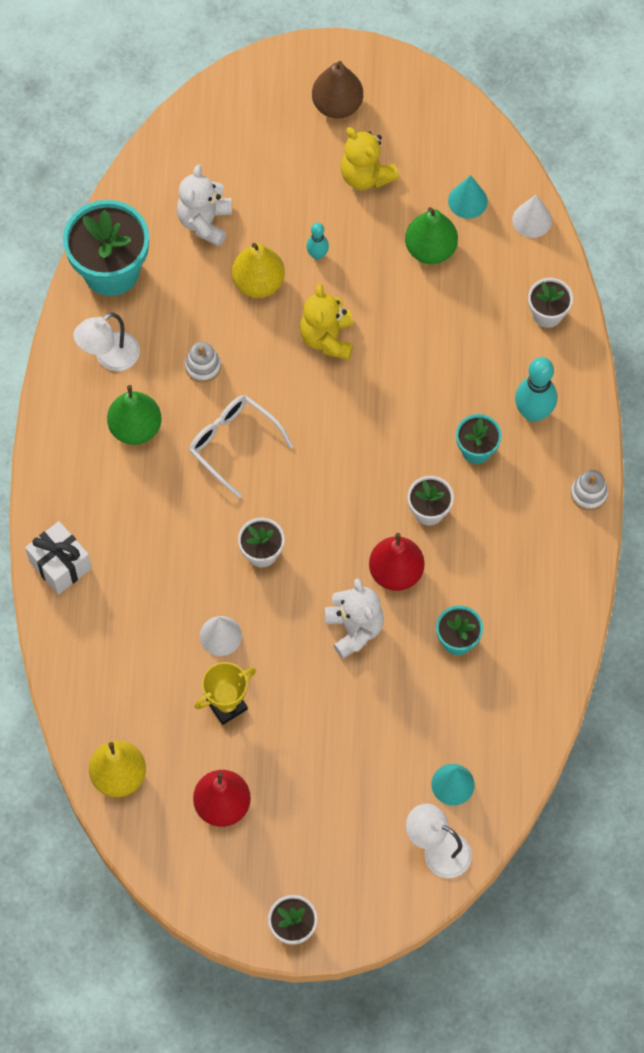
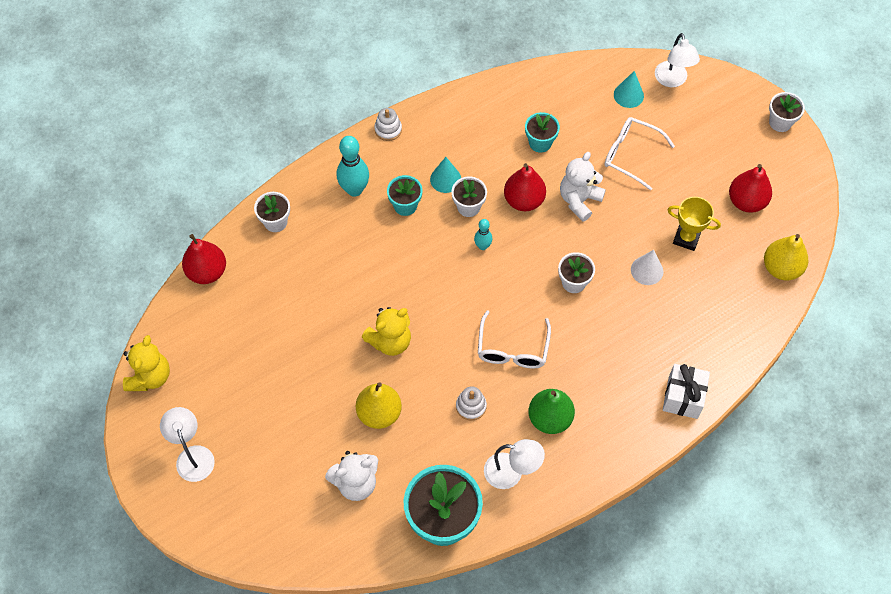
camera: 125 degrees left, 5 degrees down
(317, 255) = (329, 389): turquoise bowling pin -> turquoise bowling pin (482, 246)
(337, 105) = (193, 456): brown pear -> white lamp
(366, 175) = (241, 398): yellow teddy bear -> yellow teddy bear (150, 377)
(372, 726) = (630, 155): none -> white glasses
(430, 249) = (274, 320): green pear -> none
(467, 201) = (218, 320): turquoise cone -> turquoise cone (445, 179)
(532, 220) = (207, 272): white cone -> red pear

